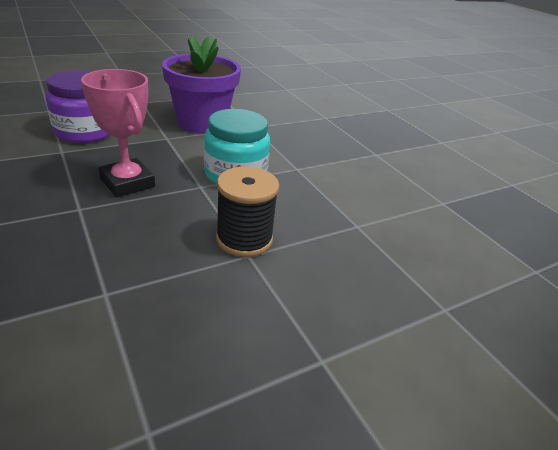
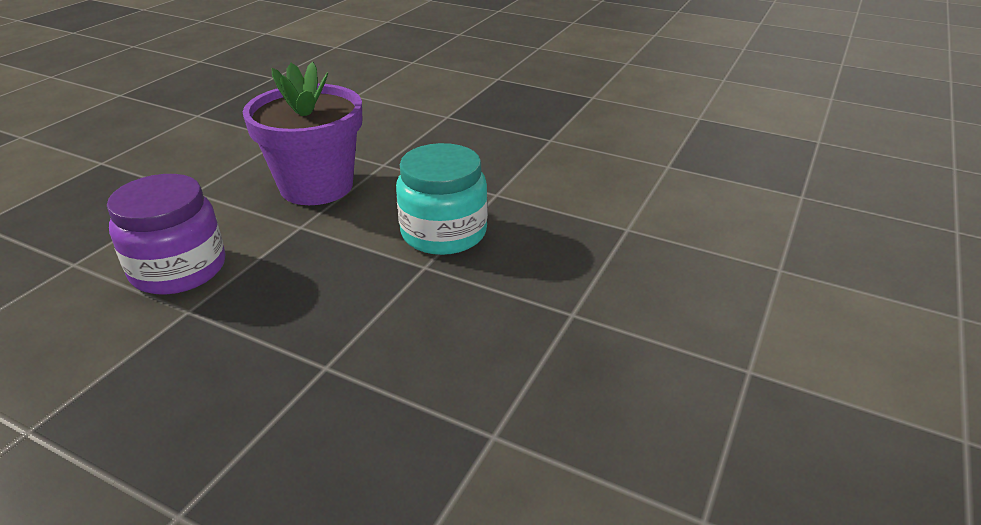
camera: 30 degrees left, 0 degrees up
(127, 183) = (337, 305): pink trophy -> none
(244, 239) = (547, 299): black spool -> none

